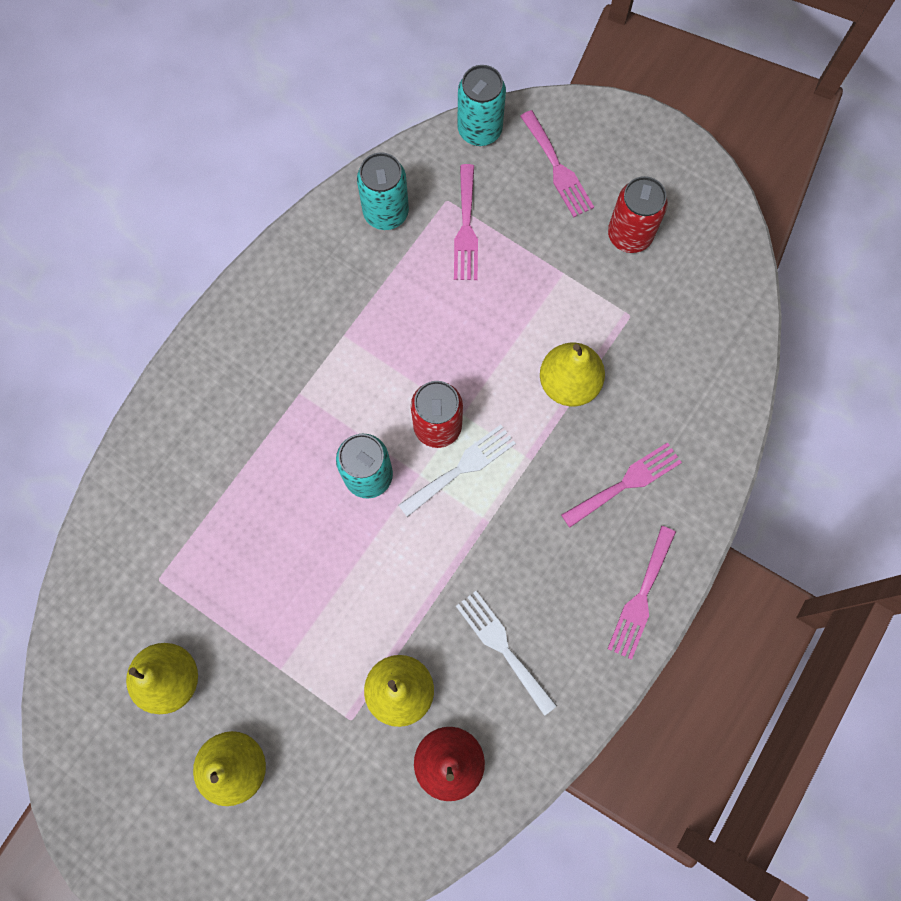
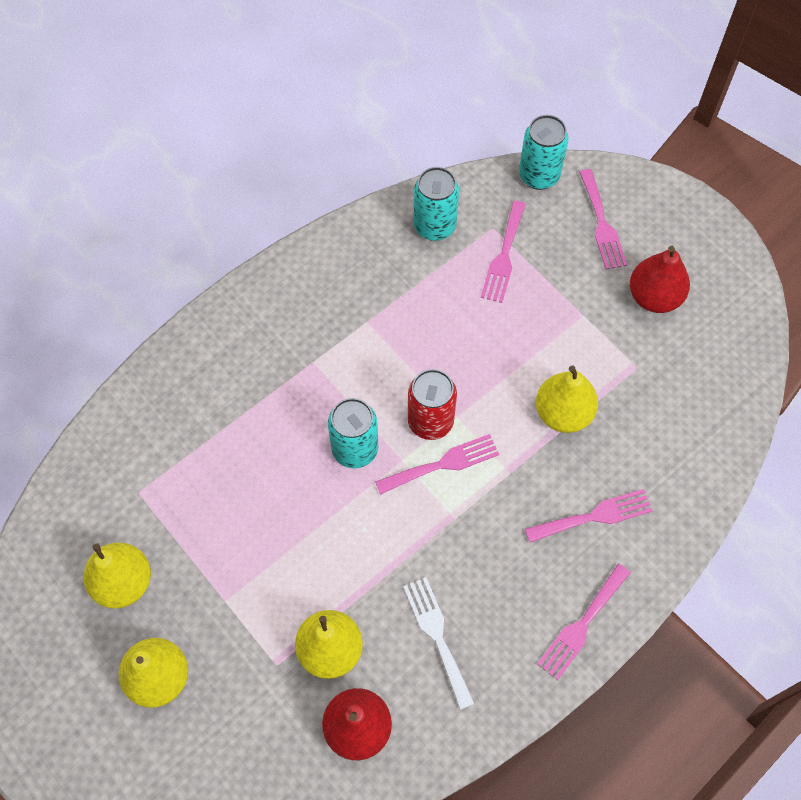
camera: 15 degrees right, 10 degrees down
(461, 468) = (442, 464): white fork -> pink fork
(629, 235) = (654, 297): red can -> red pear

